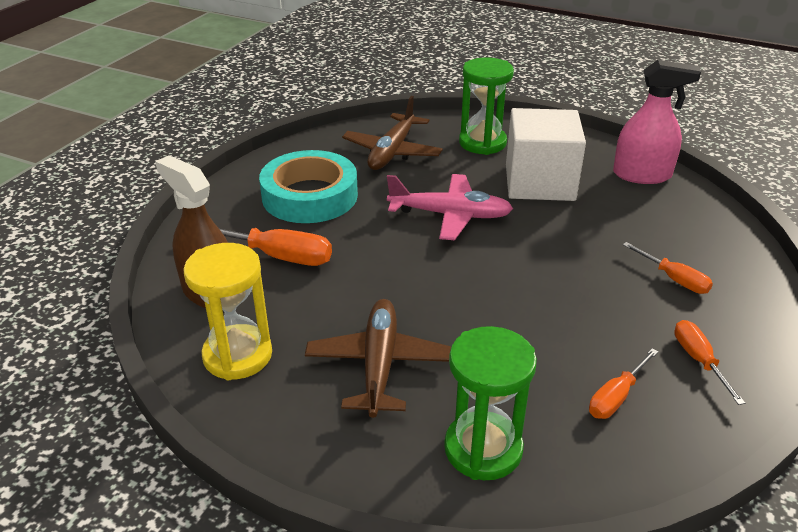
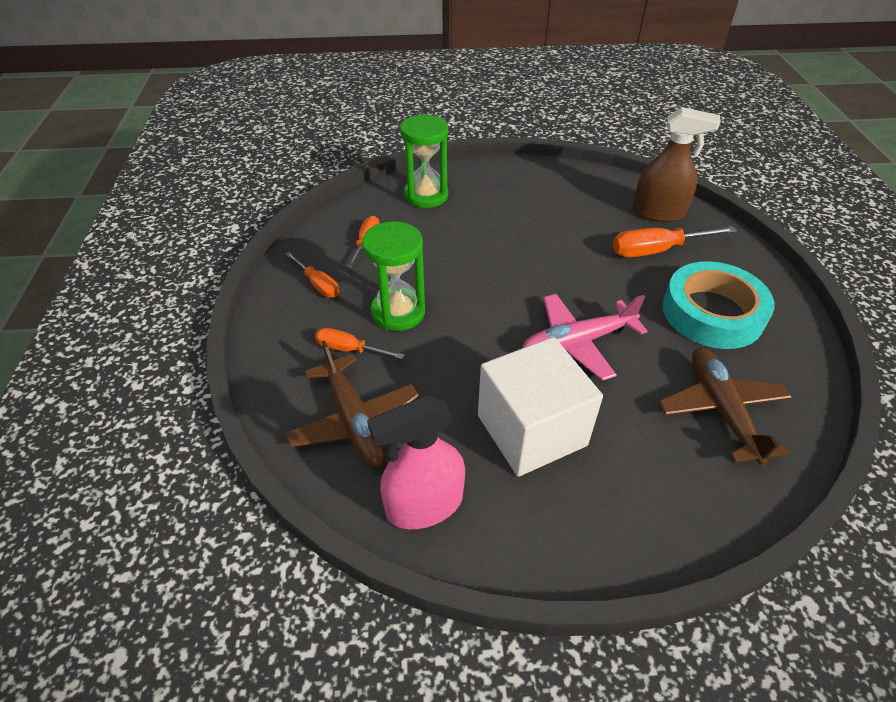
camera: 150 degrees right, 10 degrees up
(237, 355) = (592, 190): yellow hourglass -> none
(379, 364) = (513, 212): brown plane -> brown plane (354, 420)
(482, 143) = (648, 480): green hourglass -> green hourglass (398, 312)

